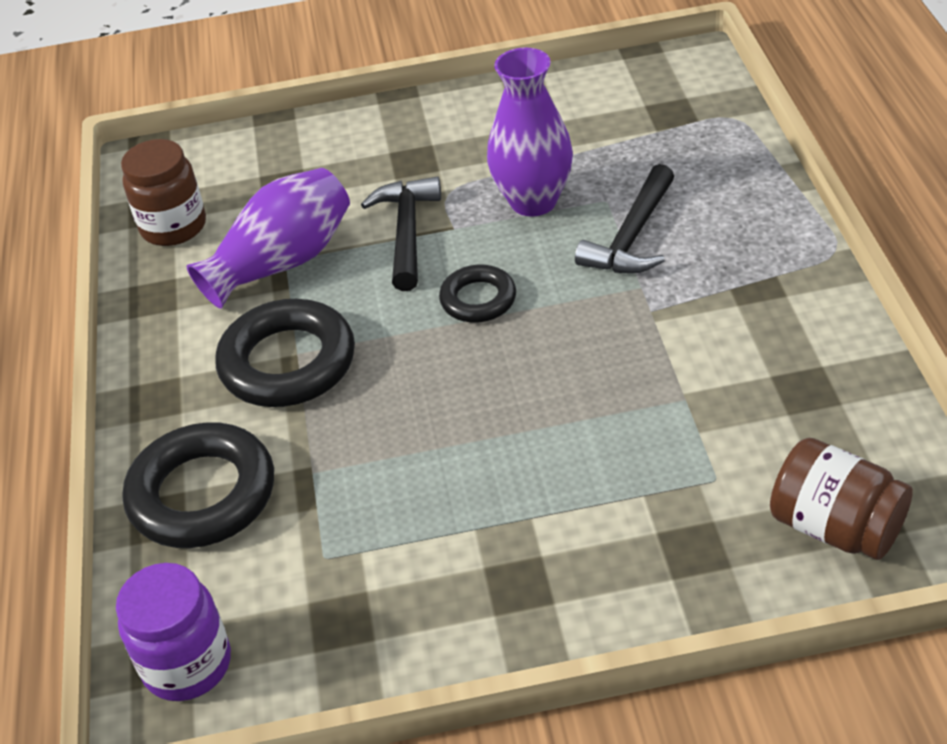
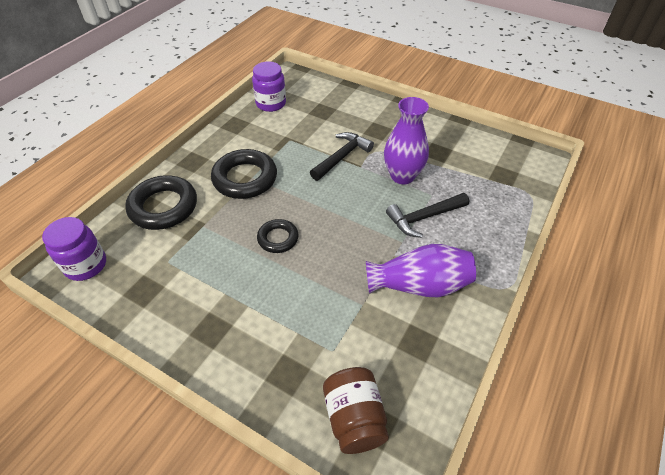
camera: 35 degrees right, 5 degrees up
(173, 227) = (271, 104): brown jar -> purple jar
(282, 262) = (288, 140): purple vase -> purple vase (419, 285)
(478, 299) = (335, 201): black ring -> black ring (278, 238)

